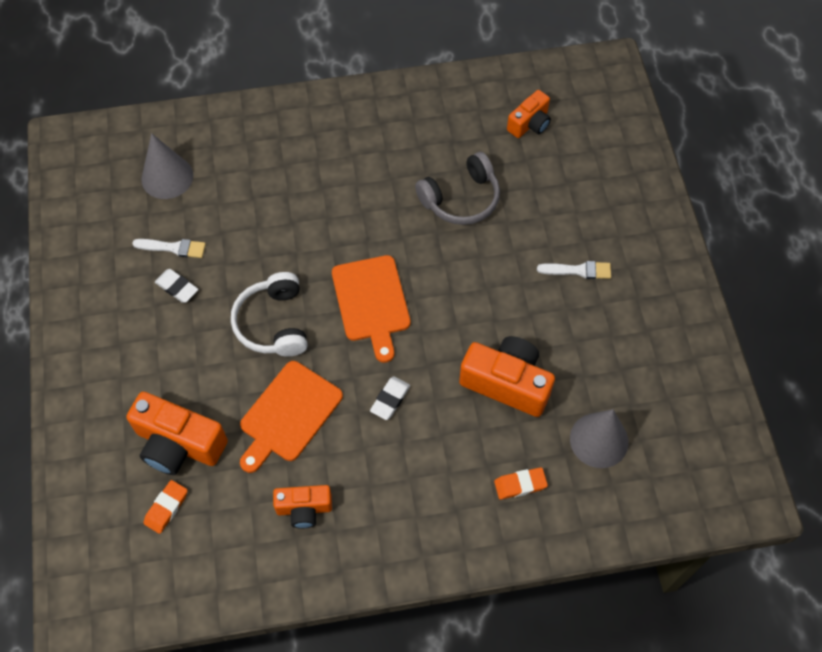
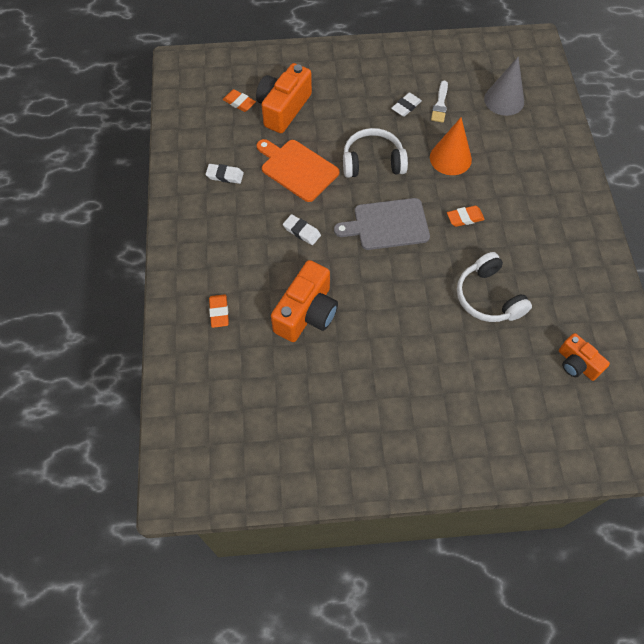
camera: 95 degrees right, 0 degrees up
(264, 236) = (450, 158): none -> orange cone
(304, 509) = (225, 175): orange camera -> white eraser
(355, 220) = (465, 218): none -> orange eraser
(372, 302) = (387, 225): orange cutting board -> grey cutting board
(461, 198) = (488, 297): grey headphones -> white headphones
(578, 270) = (412, 384): white brush -> none
(599, 440) = (247, 376): grey cone -> none

